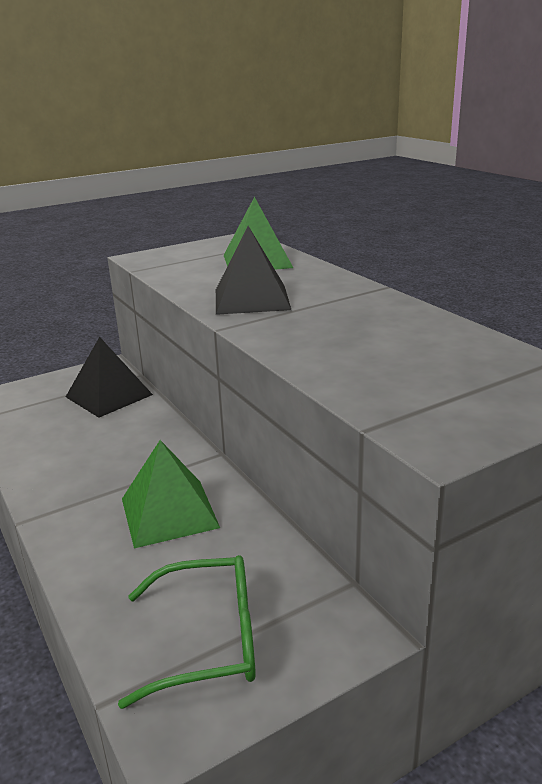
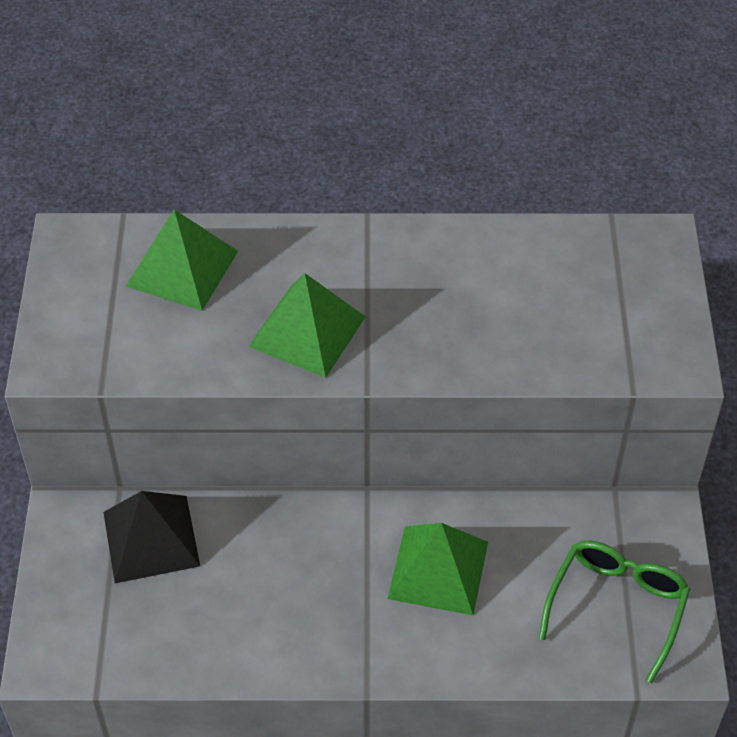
camera: 60 degrees left, 25 degrees up
(252, 299) = (307, 331): black pyramid -> green pyramid

